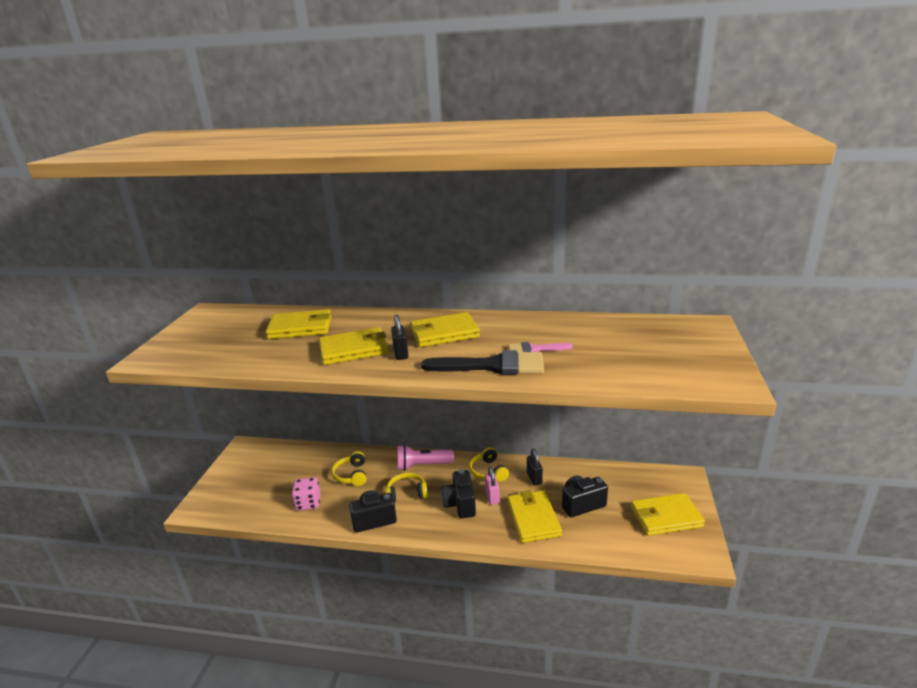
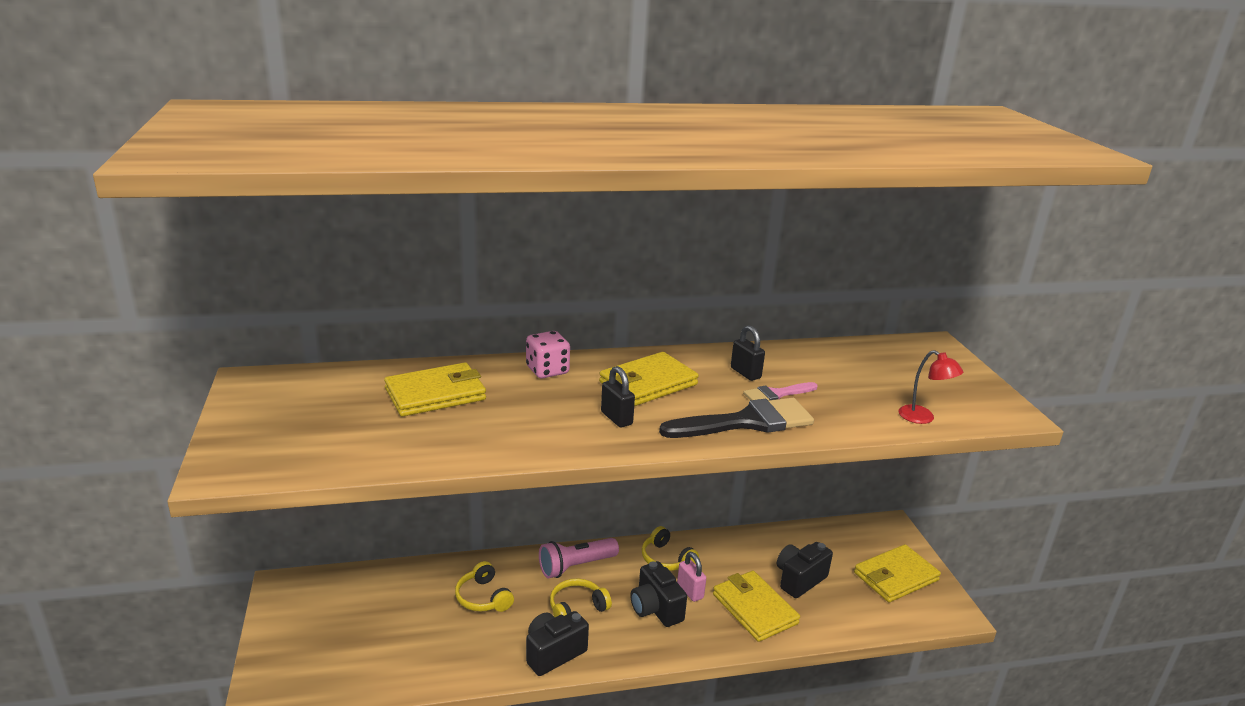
camera: 25 degrees left, 0 degrees up
(308, 503) = (443, 650): pink dice -> pink dice (547, 370)
(353, 349) = (546, 419): yellow wallet -> none
(534, 478) = (727, 557): black padlock -> black padlock (745, 373)
(644, 378) = (923, 418): none -> red lamp

